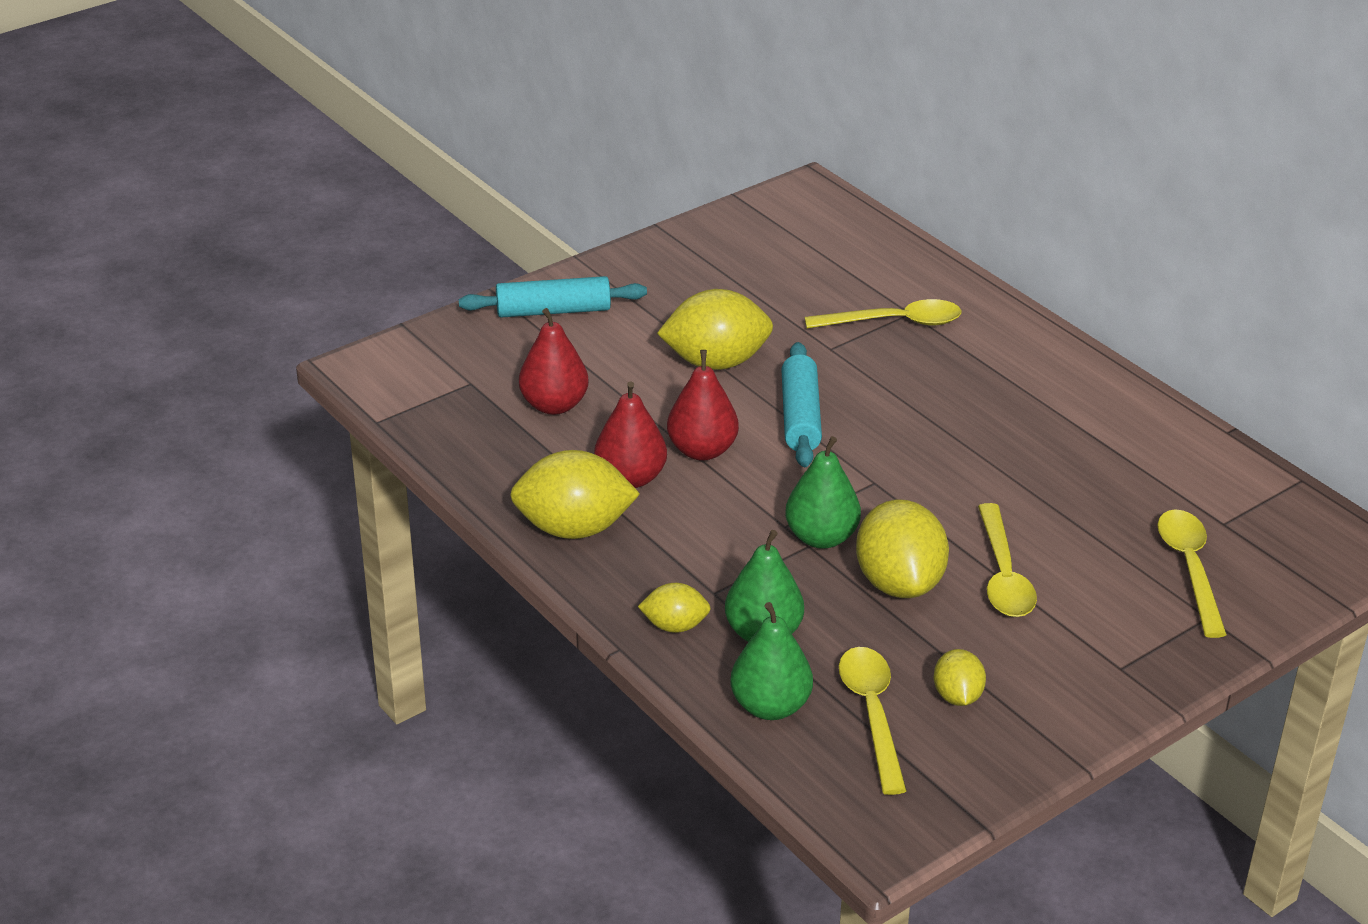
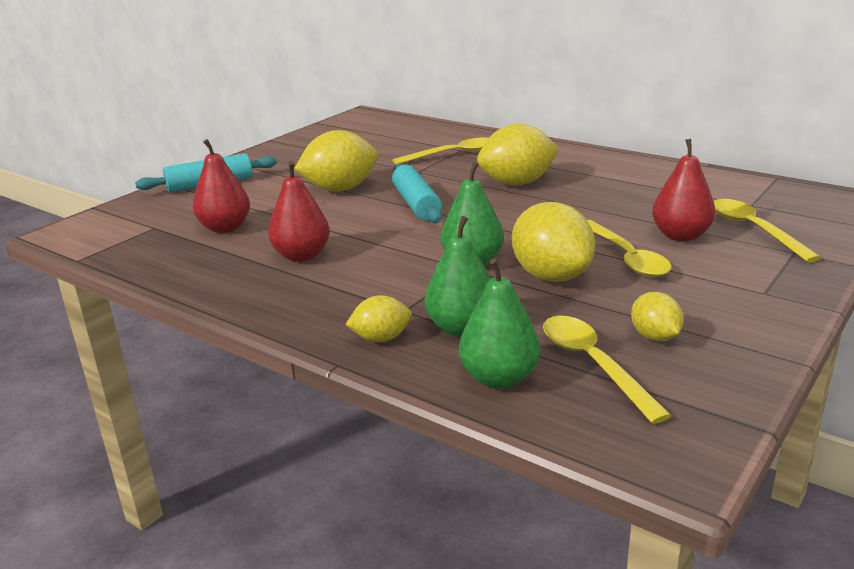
camera: 15 degrees left, 10 degrees down
(574, 529) = (265, 293): yellow lemon -> yellow lemon (517, 183)
(702, 450) = (352, 232): red pear -> red pear (680, 236)

